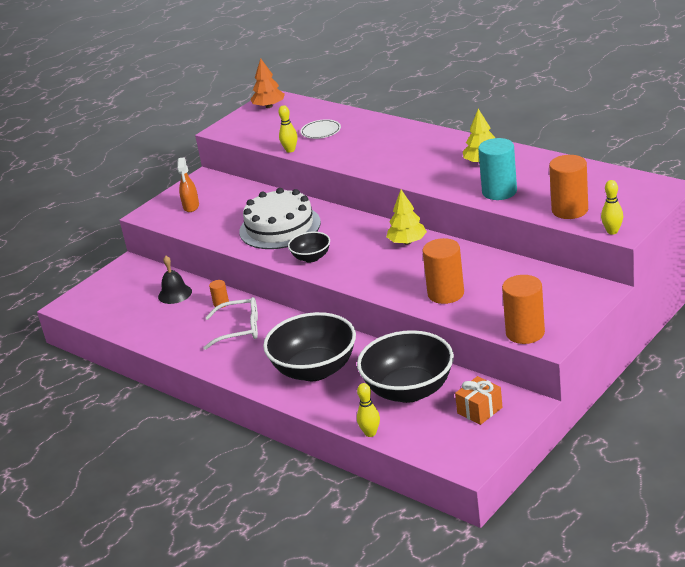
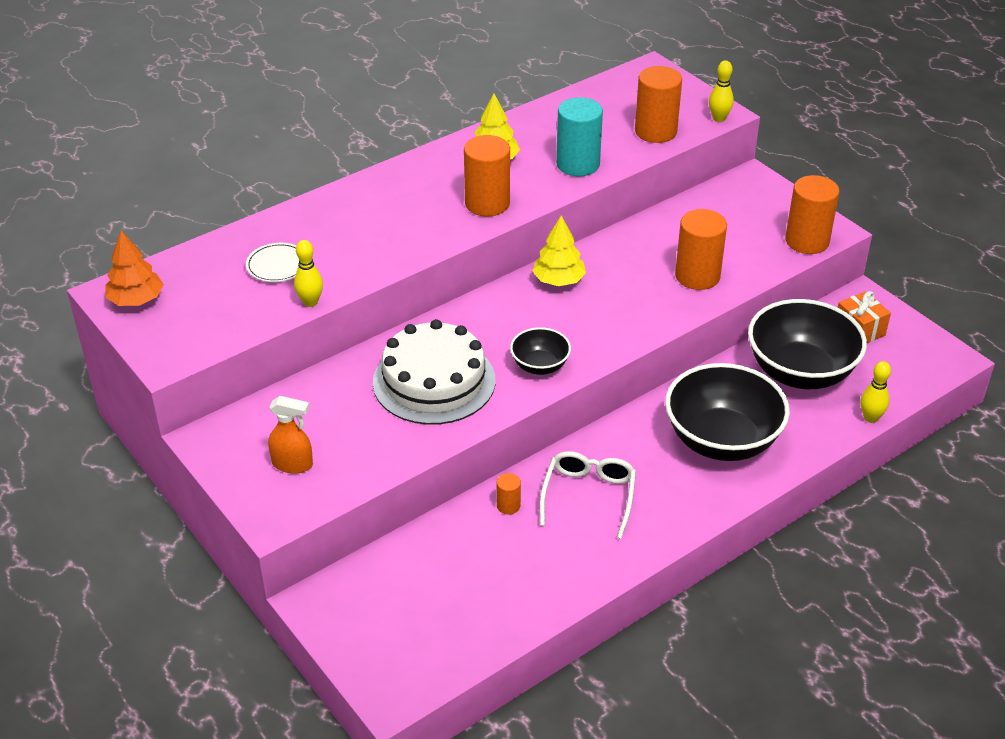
camera: 80 degrees left, 10 degrees up
(175, 294) = (447, 553): black bell -> none
(427, 173) = (487, 203): none -> orange cylinder

